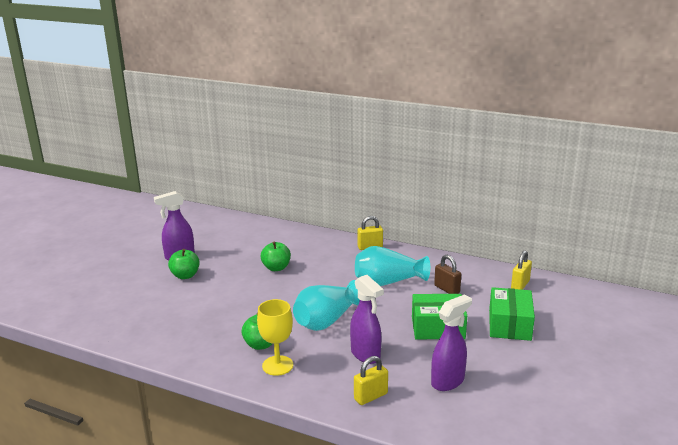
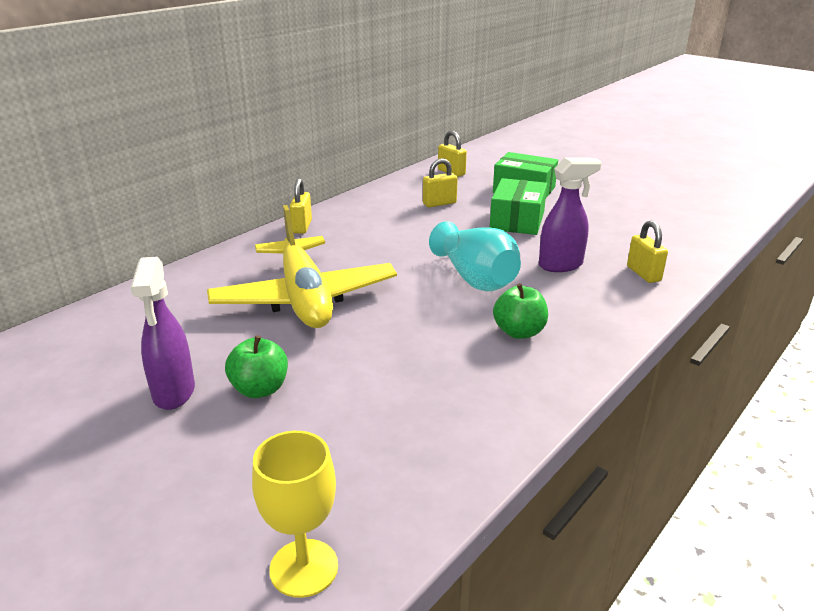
camera: 75 degrees left, 5 degrees up
(276, 268) = (304, 298): green apple -> yellow plane
(277, 365) = (573, 324): yellow goblet -> yellow goblet (304, 568)
(388, 282) = (402, 230): turquoise vase -> none
(447, 289) = (439, 203): brown padlock -> yellow padlock
(448, 381) = (618, 232): purple spray bottle -> none

